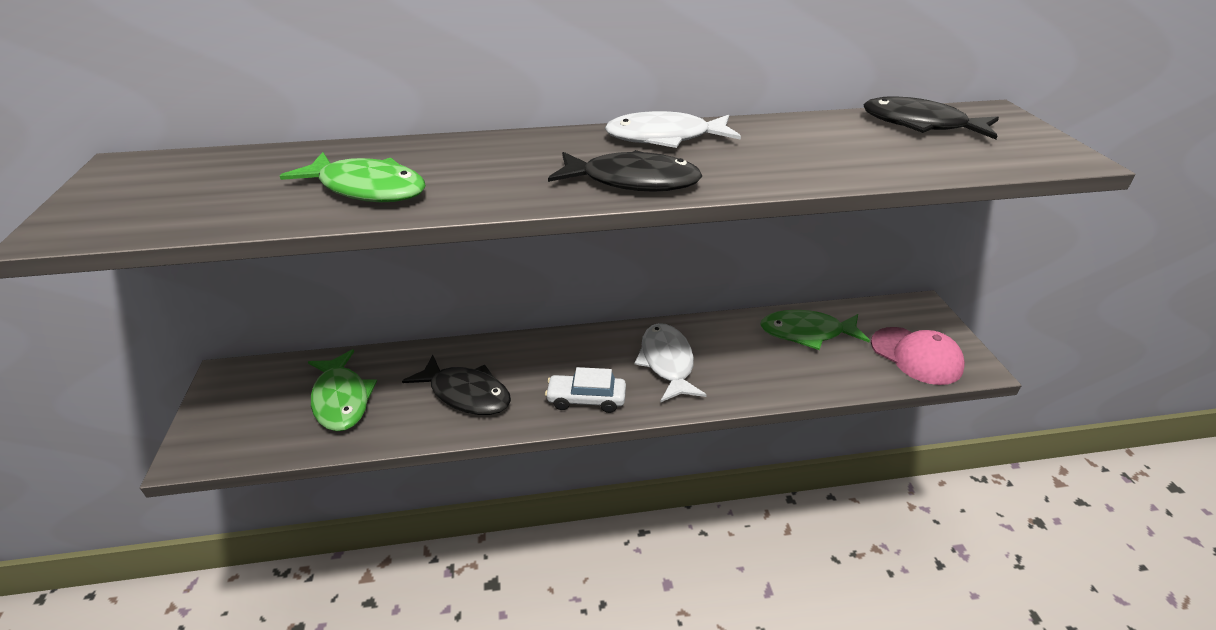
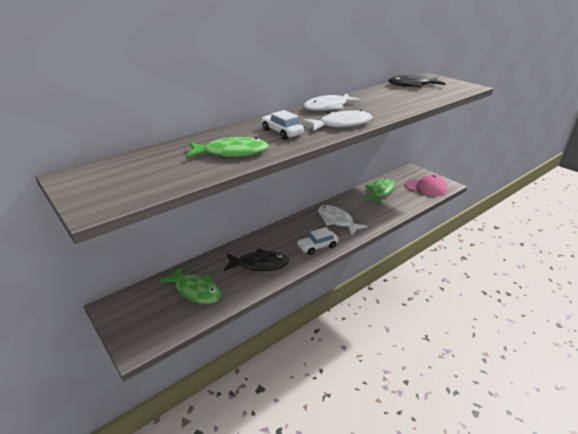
camera: 30 degrees left, 5 degrees down
(503, 170) = (282, 132): none -> white car
(632, 181) = (342, 124): black fish -> white fish
(807, 333) = (380, 192): green fish -> green fish turned 150 degrees clockwise

